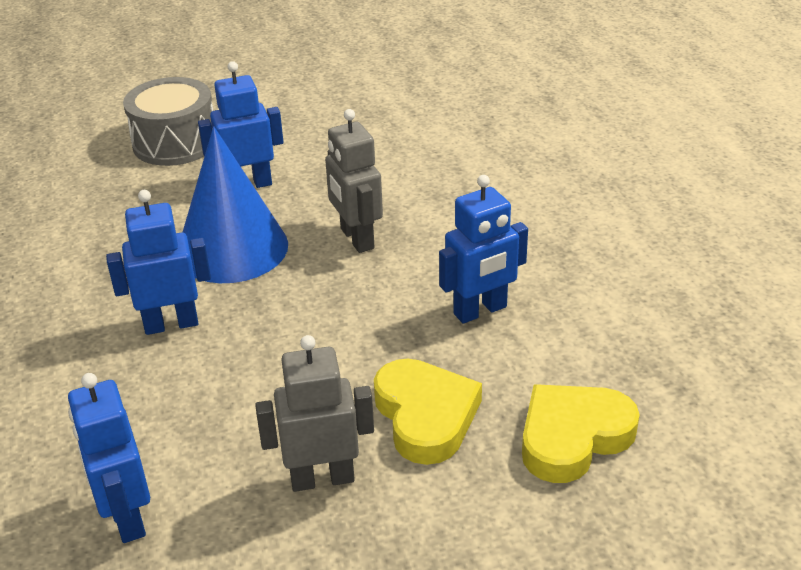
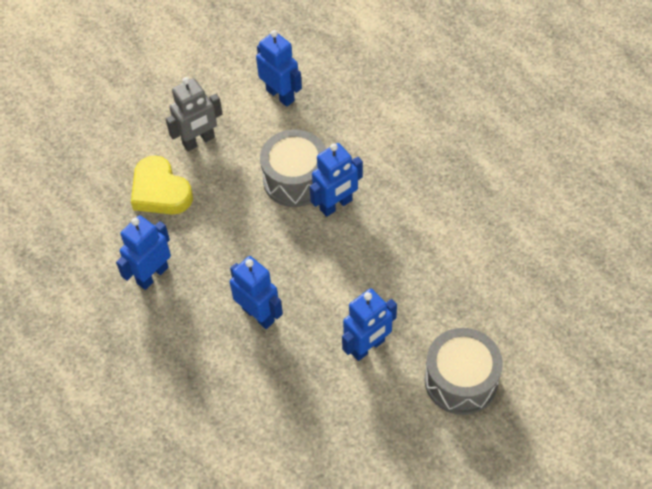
camera: 160 degrees right, 20 degrees up
(203, 372) = (295, 179): none -> grey drum
(232, 248) = (338, 278): blue cone -> none
(356, 239) = (258, 314): grey robot -> blue robot
(573, 437) = (78, 203): yellow heart -> none

